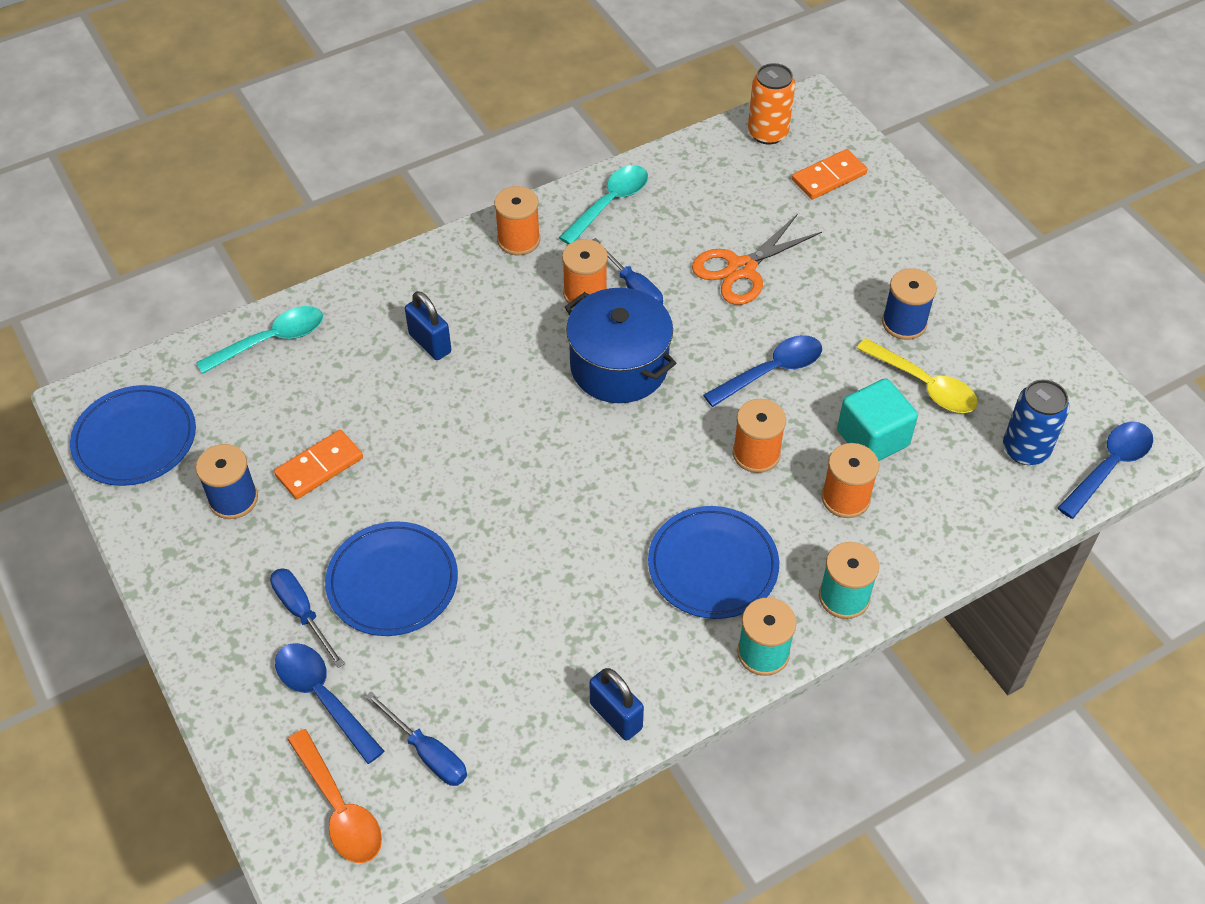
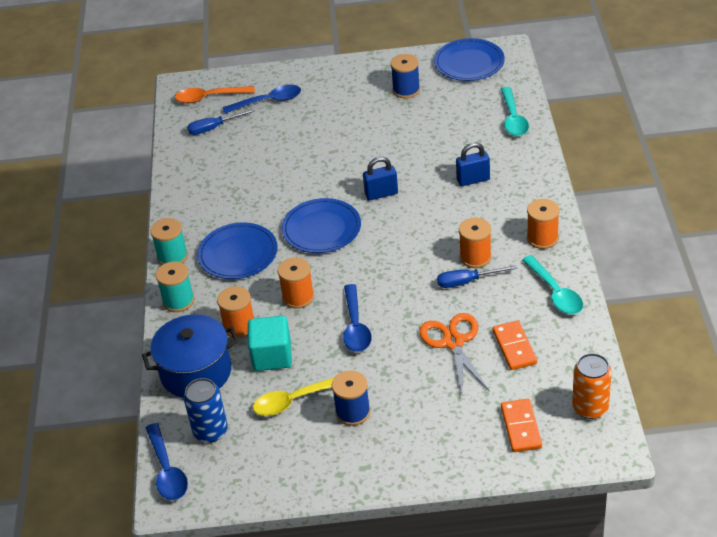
camera: 120 degrees right, 10 degrees down
(302, 613) = (320, 102): blue screwdriver -> none
(319, 467) = (407, 122): orange domino -> orange domino (514, 347)
(392, 582) = (316, 134): blue plate -> blue plate (321, 229)
(616, 716) = (182, 193): blue padlock -> blue padlock (381, 194)
(619, 366) = (404, 256): blue pot -> blue pot (196, 372)

